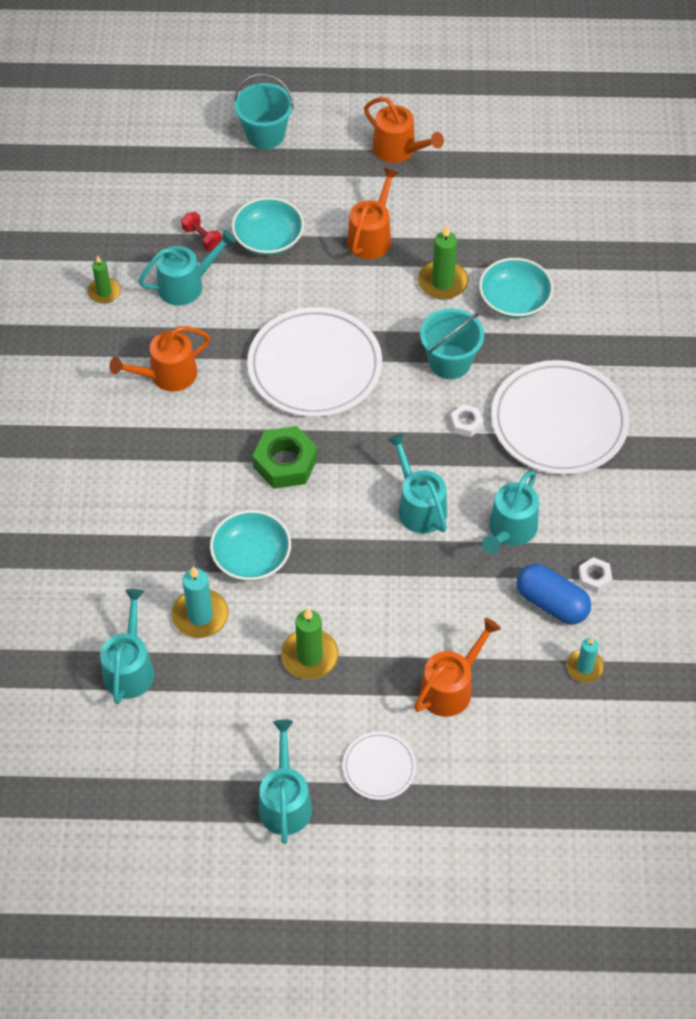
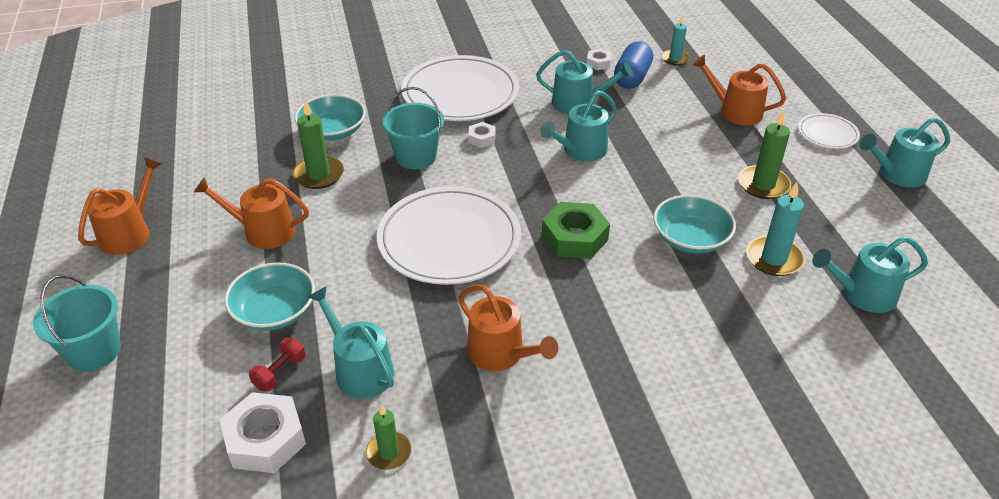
camera: 105 degrees left, 15 degrees down
(144, 226) = (265, 439): none -> white nut

